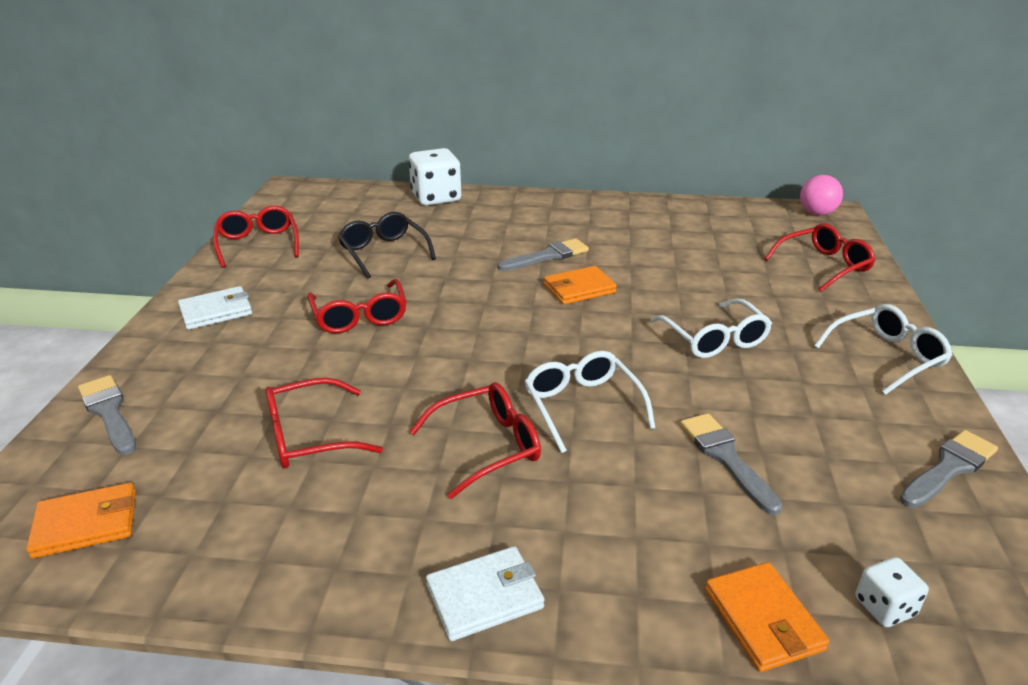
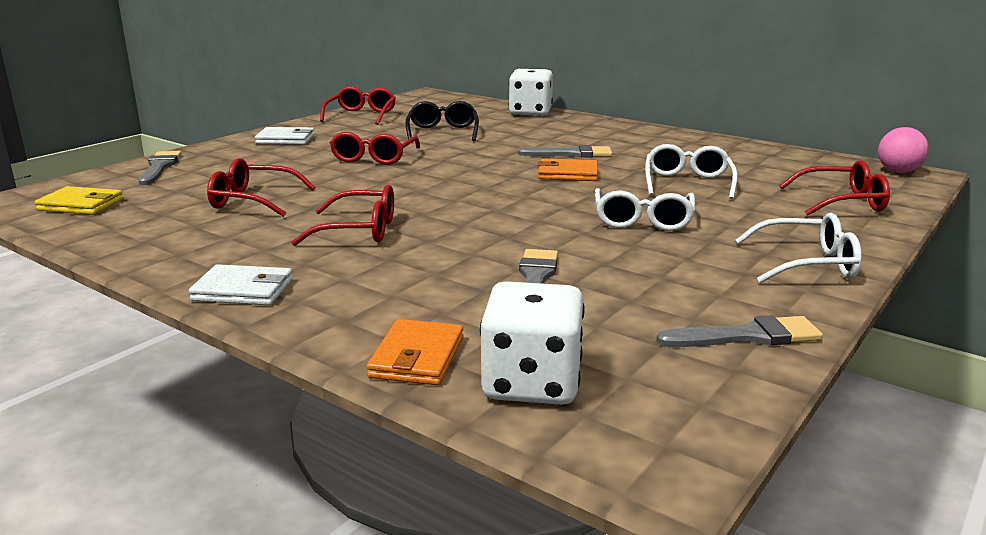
camera: 30 degrees right, 10 degrees down
(86, 524) = (81, 205): orange wallet -> yellow wallet
(582, 406) = (463, 229): white glasses -> white glasses (687, 183)
(884, 607) = (531, 383): white dice -> white dice, size x1.98

